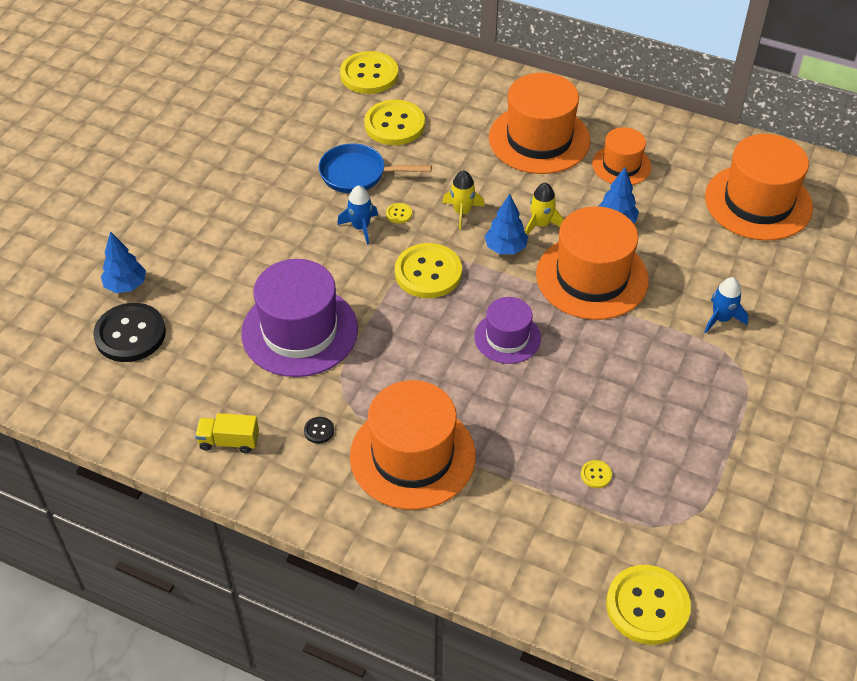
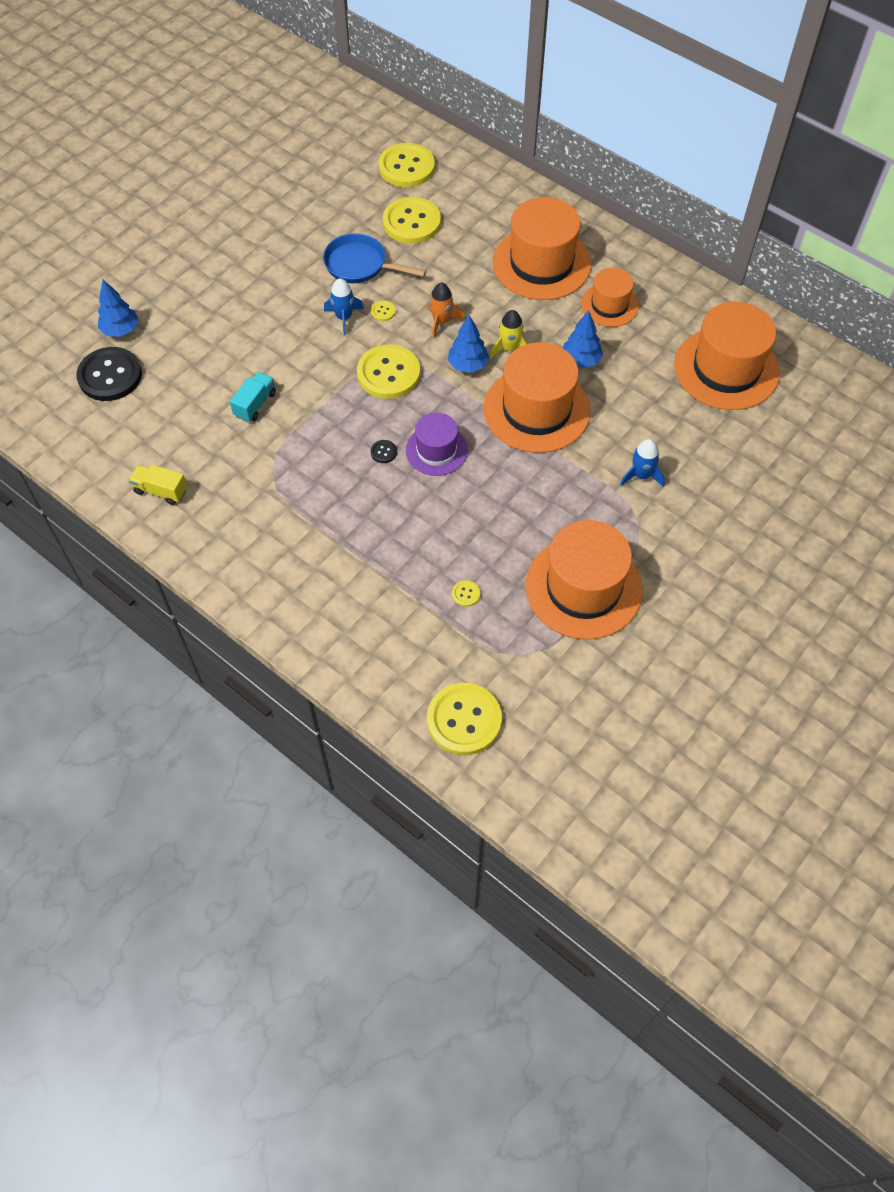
camera: 15 degrees right, 10 degrees up
(299, 331) = (255, 404): purple hat -> turquoise truck
(319, 431) = (240, 499): black button -> black button (383, 452)
(412, 456) = (312, 539): orange hat -> orange hat (583, 587)
(462, 212) = (441, 322): yellow rocket -> orange rocket

